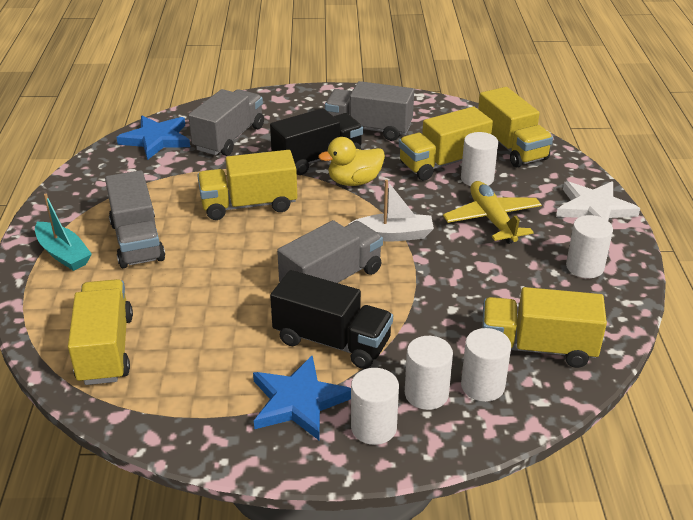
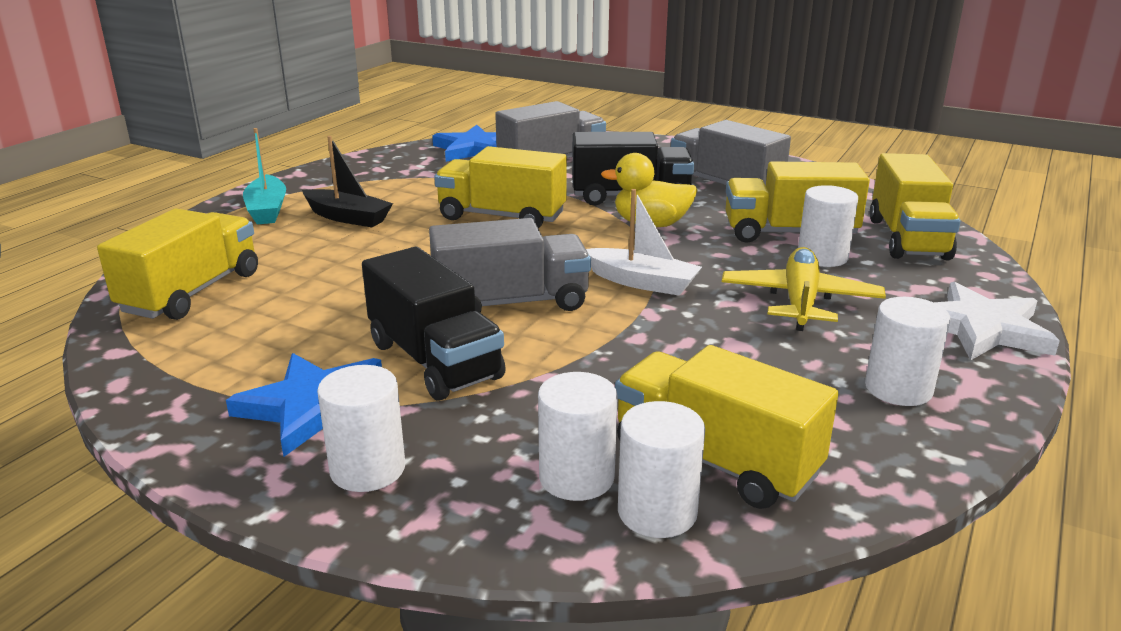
camera: 30 degrees right, 10 degrees down
(137, 241) = (348, 217): grey truck -> black boat
(426, 394) = (485, 457): white cylinder -> white cylinder (657, 512)

